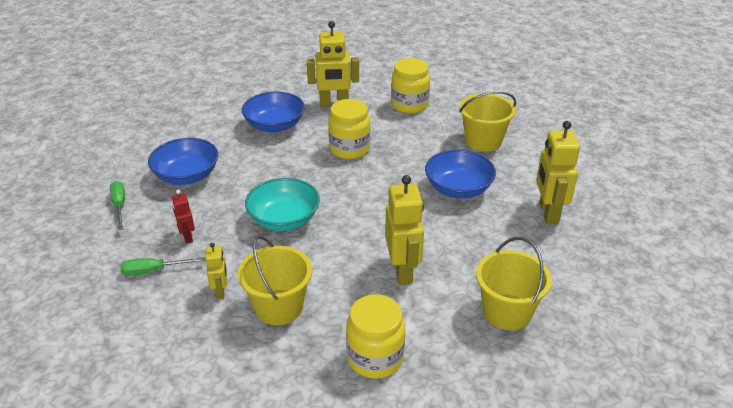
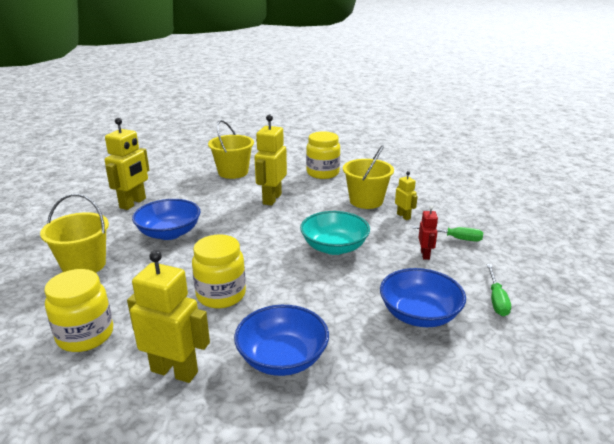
camera: 155 degrees left, 10 degrees down
(220, 291) = (403, 216): yellow robot -> yellow robot turned 135 degrees clockwise

